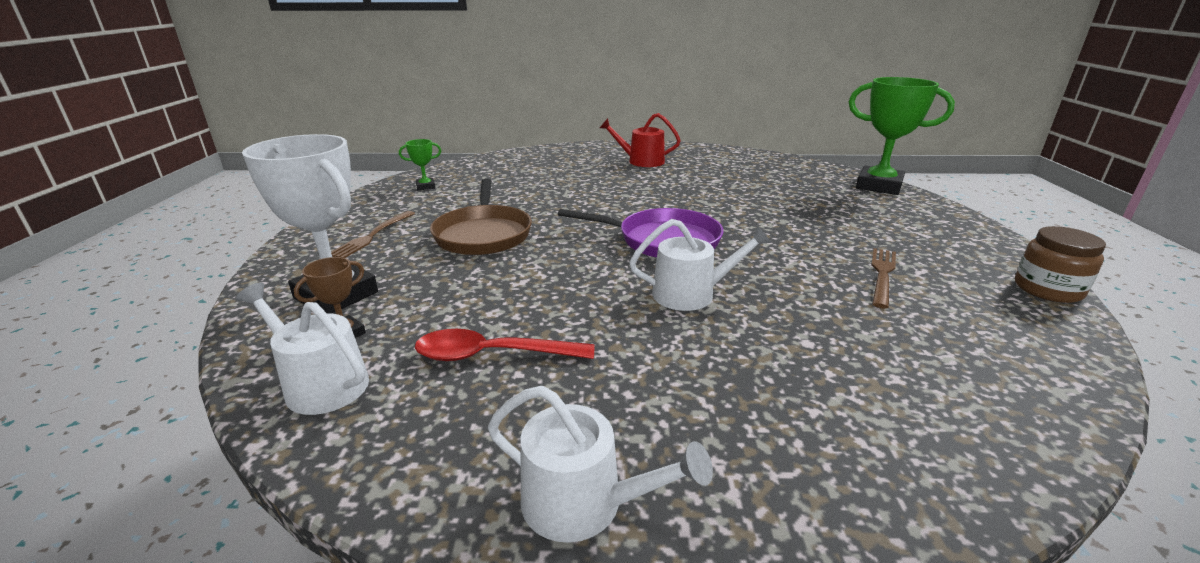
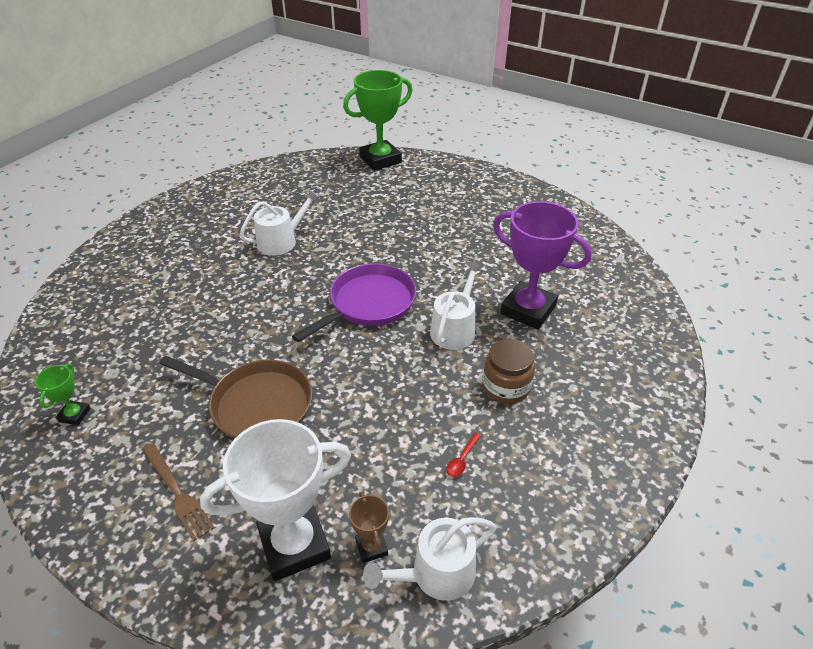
camera: 60 degrees left, 15 degrees up
(493, 355) = (462, 459): red spoon -> red spoon, size x0.45
(583, 503) = (615, 464): white watering can -> white watering can (281, 241)
(641, 161) = (194, 236): red watering can -> none
(798, 334) = (528, 310): none -> purple trophy
(882, 275) = (492, 239): brown fork -> none
(1047, 289) = (547, 198): brown jar -> brown jar (506, 387)

